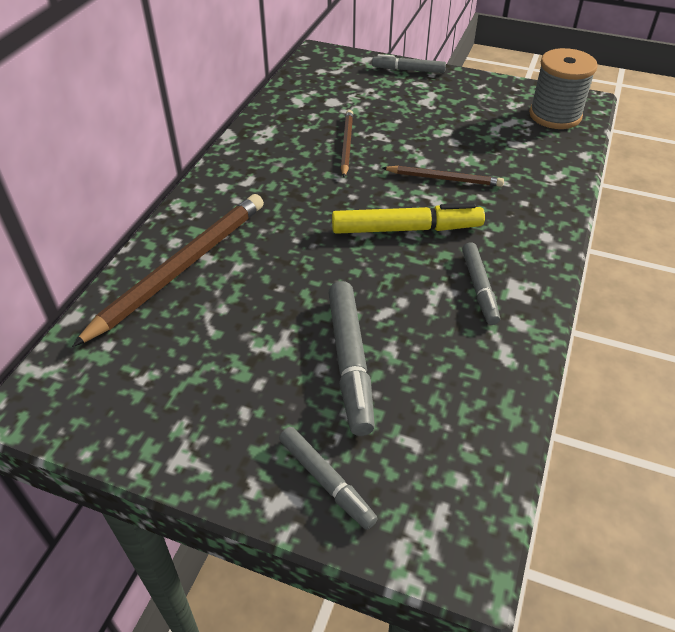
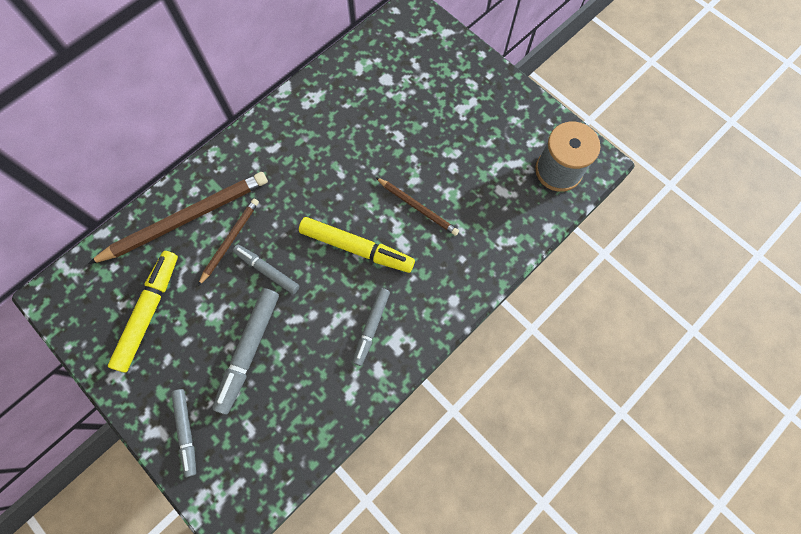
camera: 25 degrees right, 25 degrees up
(187, 372) = (149, 312): none -> yellow marker
(346, 145) = (366, 137): brown pencil -> brown pencil (230, 240)
(408, 70) = (473, 62): grey marker -> grey marker (267, 271)

